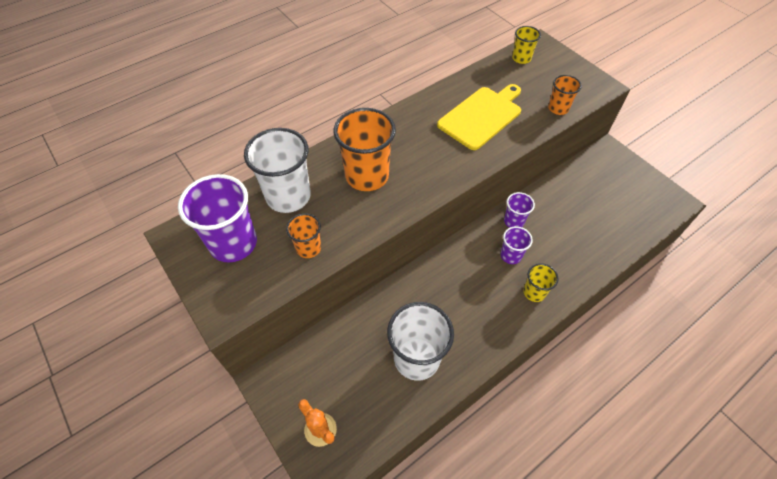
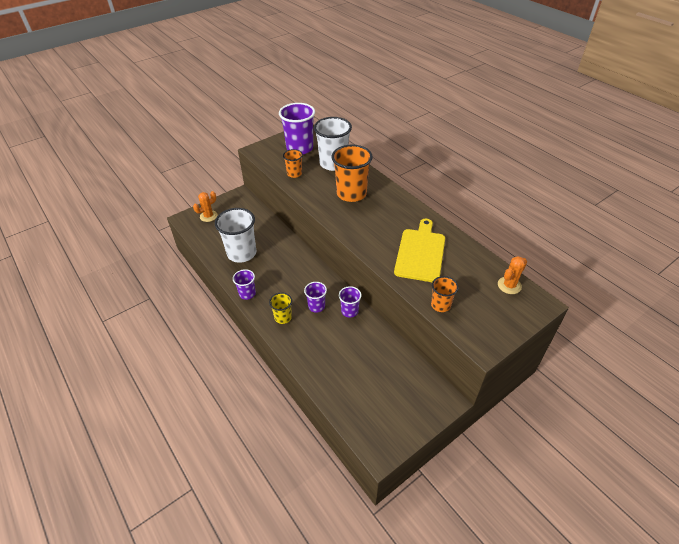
camera: 90 degrees right, 10 degrees down
(481, 116) = (420, 253): yellow cutting board -> yellow cutting board turned 120 degrees counterclockwise
(499, 341) = (247, 294): none -> purple cup
(521, 58) = (509, 285): yellow cup -> orange cactus

